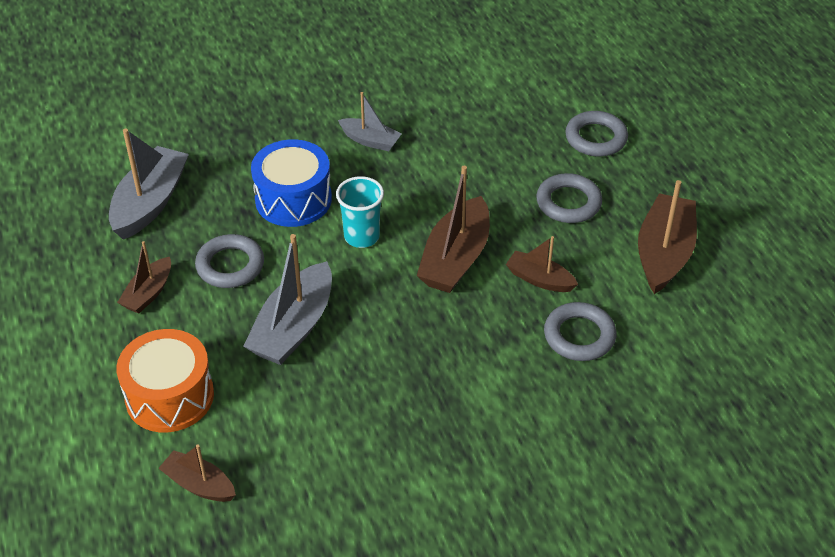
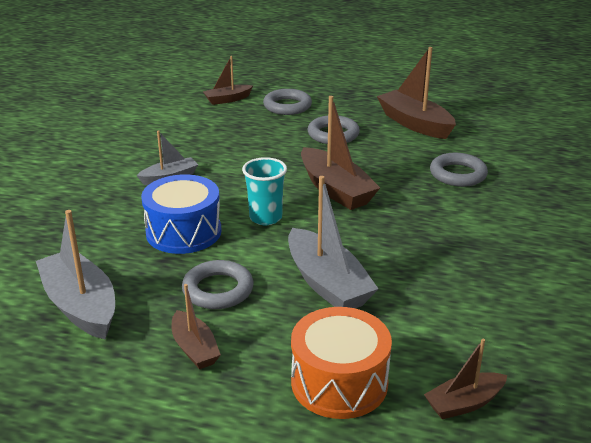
camera: 55 degrees left, 15 degrees down
(539, 279) = (391, 168): brown boat -> brown boat (227, 99)

